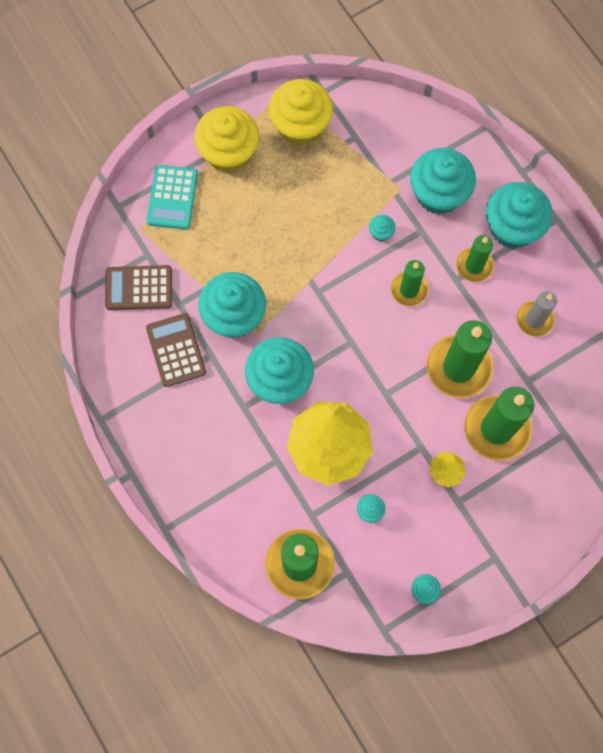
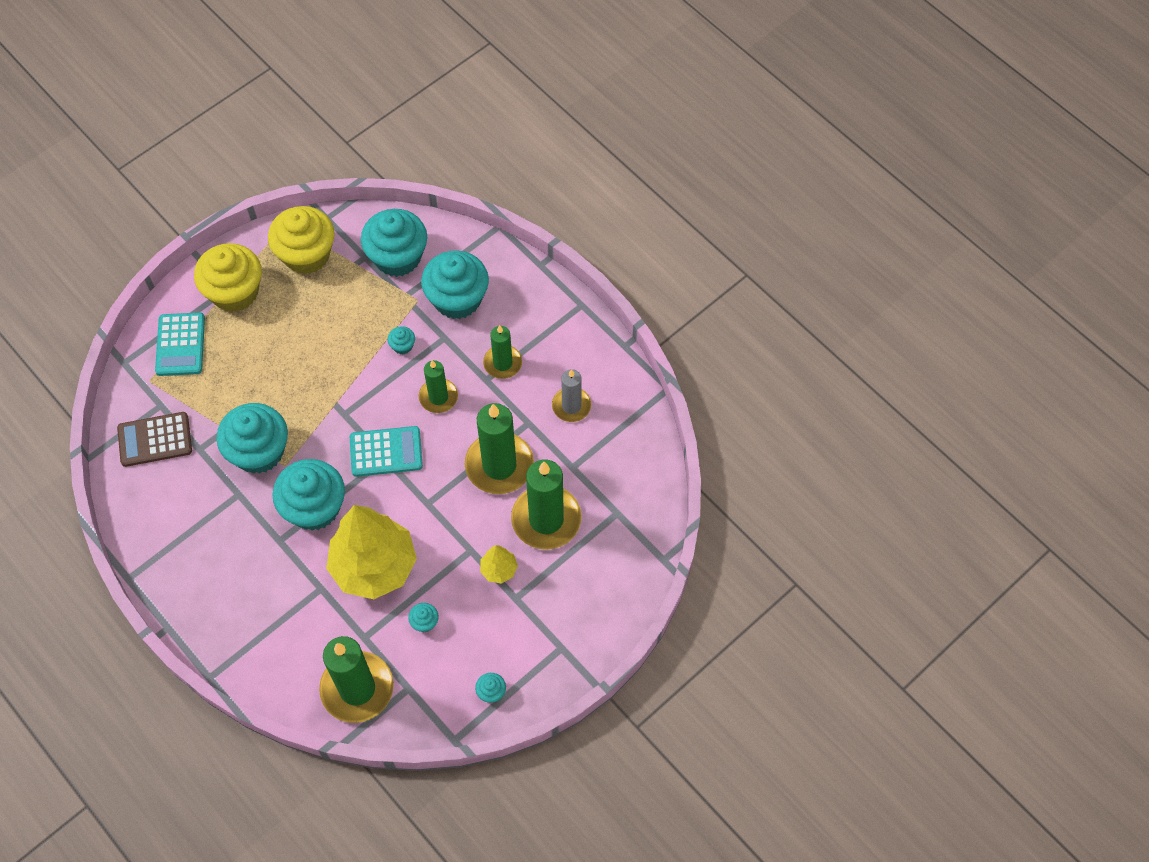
camera: 10 degrees left, 10 degrees down
(176, 350) = (201, 495): brown calculator -> none
(353, 336) = (386, 452): none -> turquoise calculator
(512, 227) = (537, 320): turquoise cupcake -> turquoise cupcake (397, 257)

